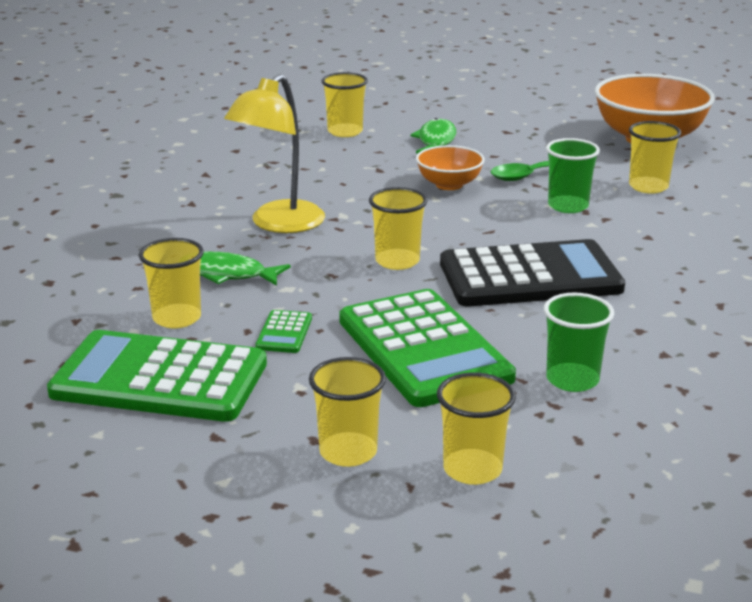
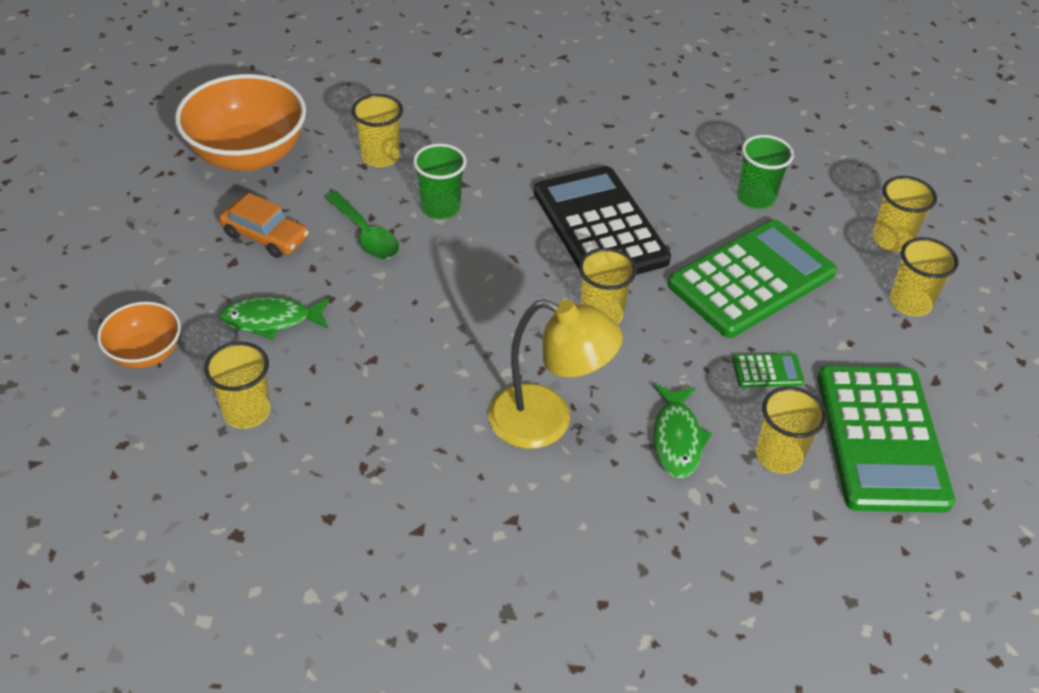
camera: 105 degrees left, 20 degrees up
(449, 184) = (404, 296): orange bowl -> orange bowl (146, 353)
(537, 142) = (265, 236): none -> orange car

